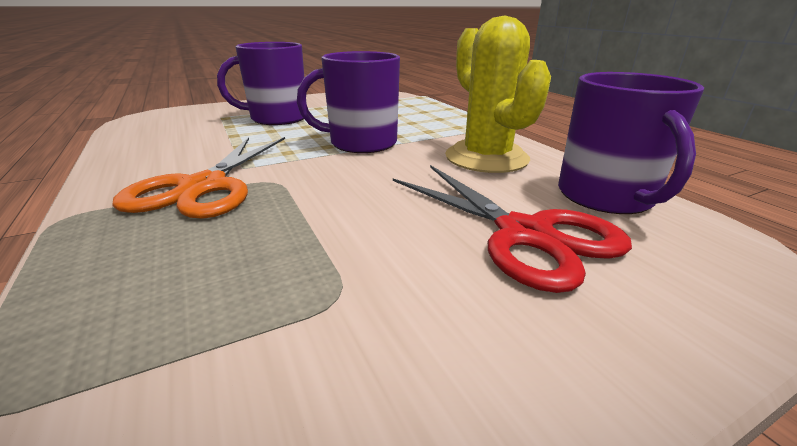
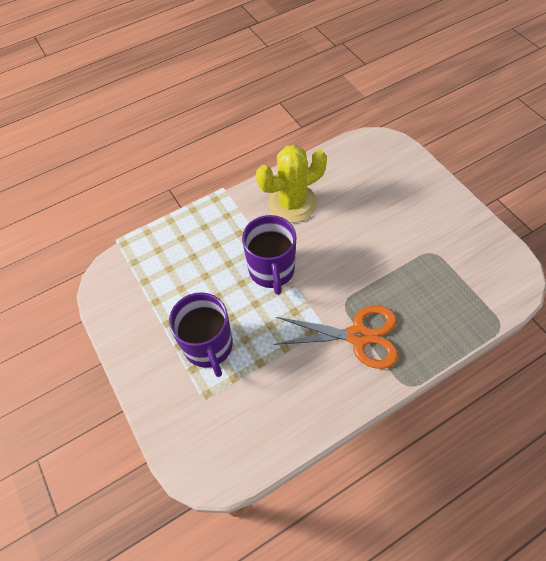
camera: 90 degrees left, 30 degrees up
(525, 235) = (379, 197): red scissors -> none
(606, 197) = (338, 164): purple mug -> none

